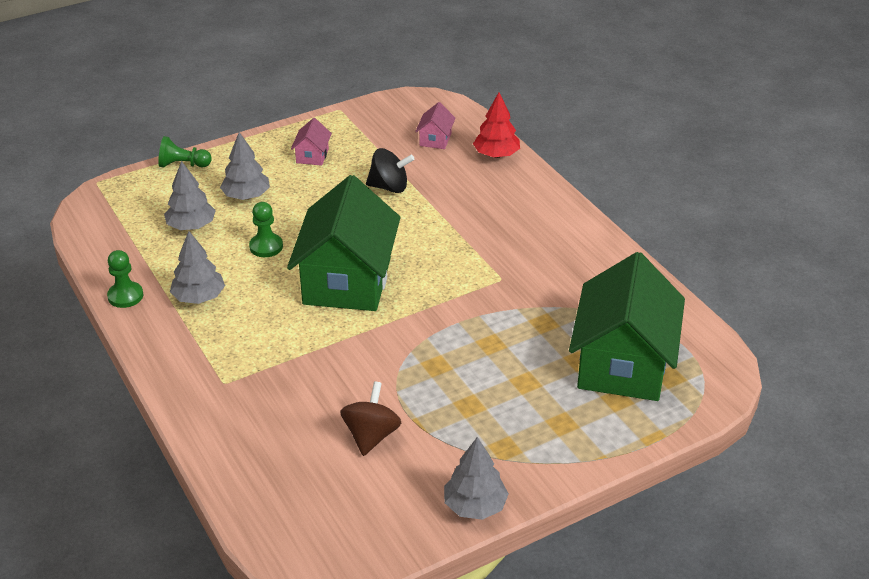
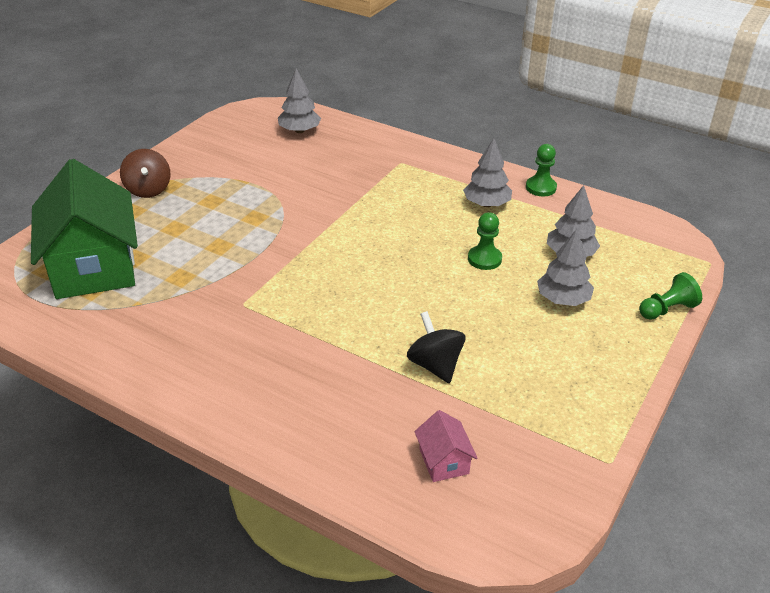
camera: 150 degrees right, 0 degrees up
(312, 156) = (558, 373): pink house -> none
(347, 281) = (383, 255): green house -> none
(371, 436) = (270, 166): brown spinning top -> brown spinning top (148, 190)
(389, 187) = (435, 365): black spinning top -> black spinning top turned 90 degrees clockwise
(475, 506) = (174, 153): grey tree -> grey tree (299, 131)
(496, 155) = (347, 467): red tree -> none

